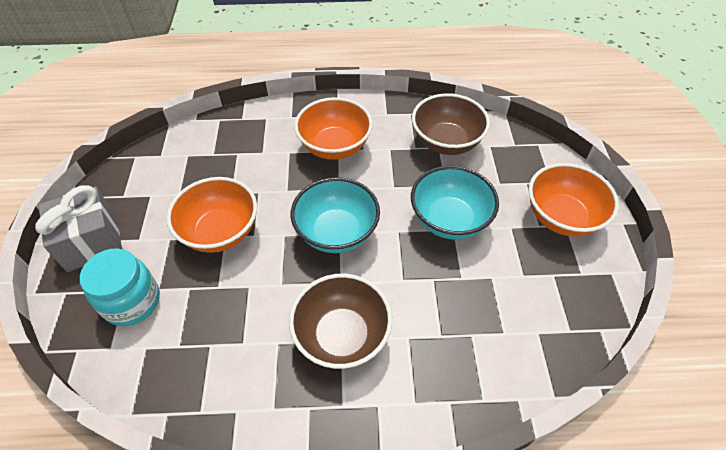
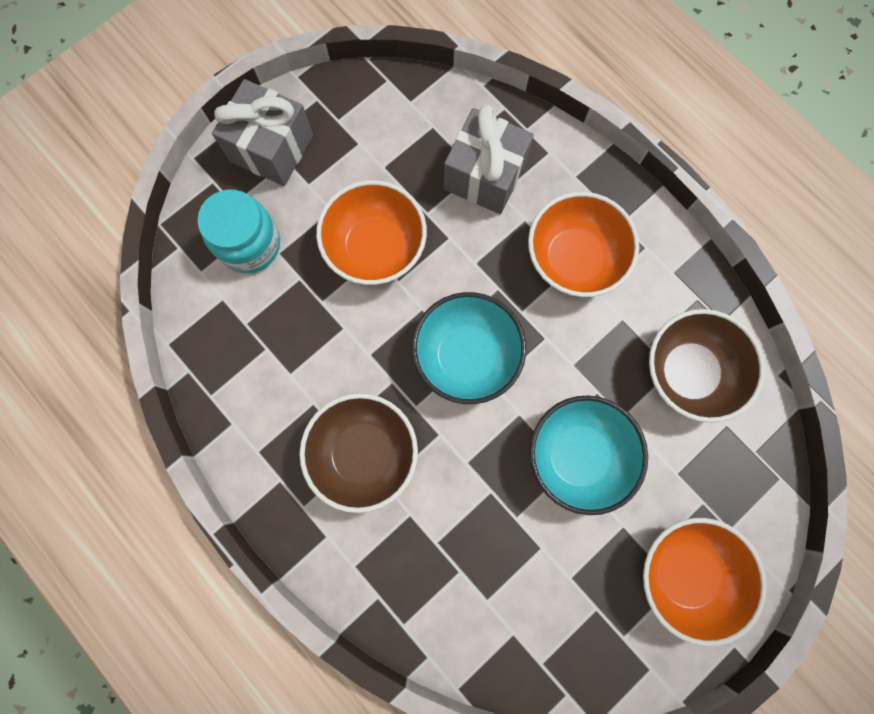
camera: 50 degrees right, 25 degrees up
(244, 152) = (485, 176): none -> grey gift

